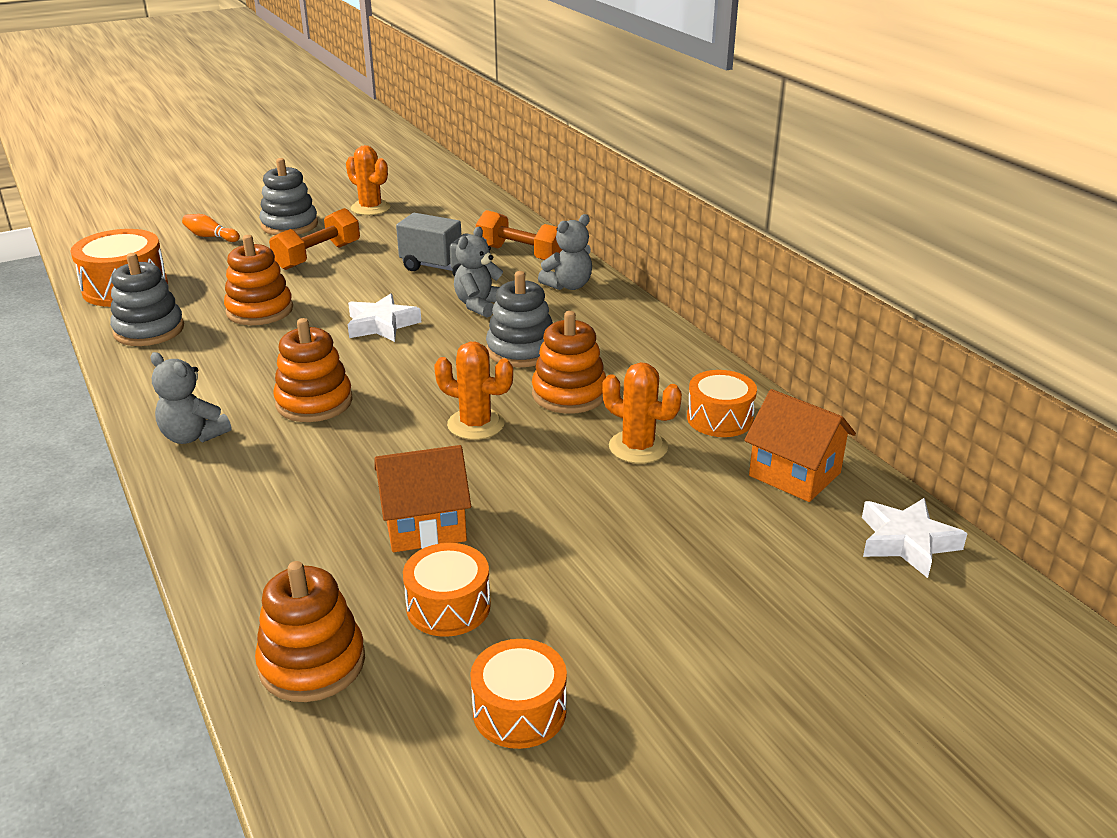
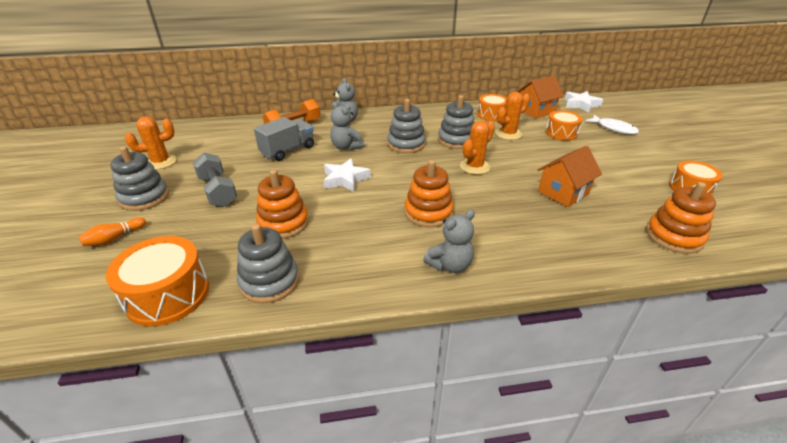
camera: 70 degrees left, 5 degrees up
(318, 256) = (218, 191): orange dumbbell -> grey dumbbell
(425, 526) = (563, 192): orange house -> orange house turned 45 degrees clockwise
(448, 606) = (626, 195): orange drum -> orange drum (561, 133)
(569, 394) = (456, 140): orange stacking toy -> grey stacking toy
(787, 598) = (614, 128): none -> white fish

